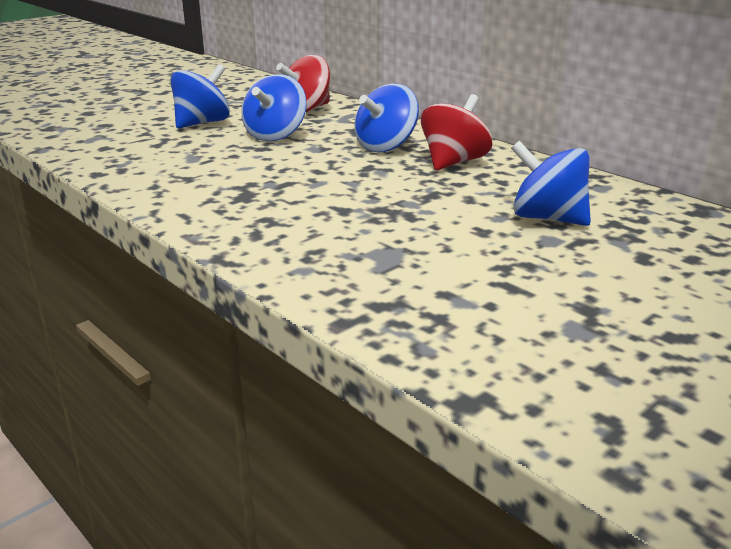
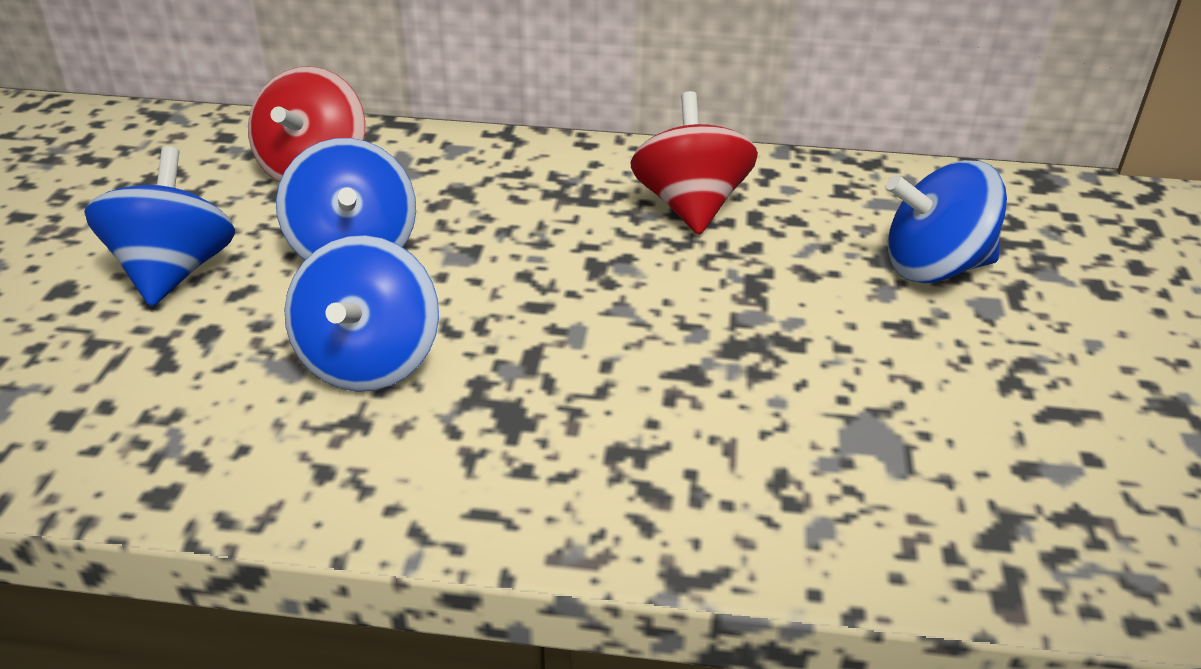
camera: 40 degrees left, 10 degrees up
(386, 146) = (558, 210): blue spinning top -> blue spinning top (369, 361)

